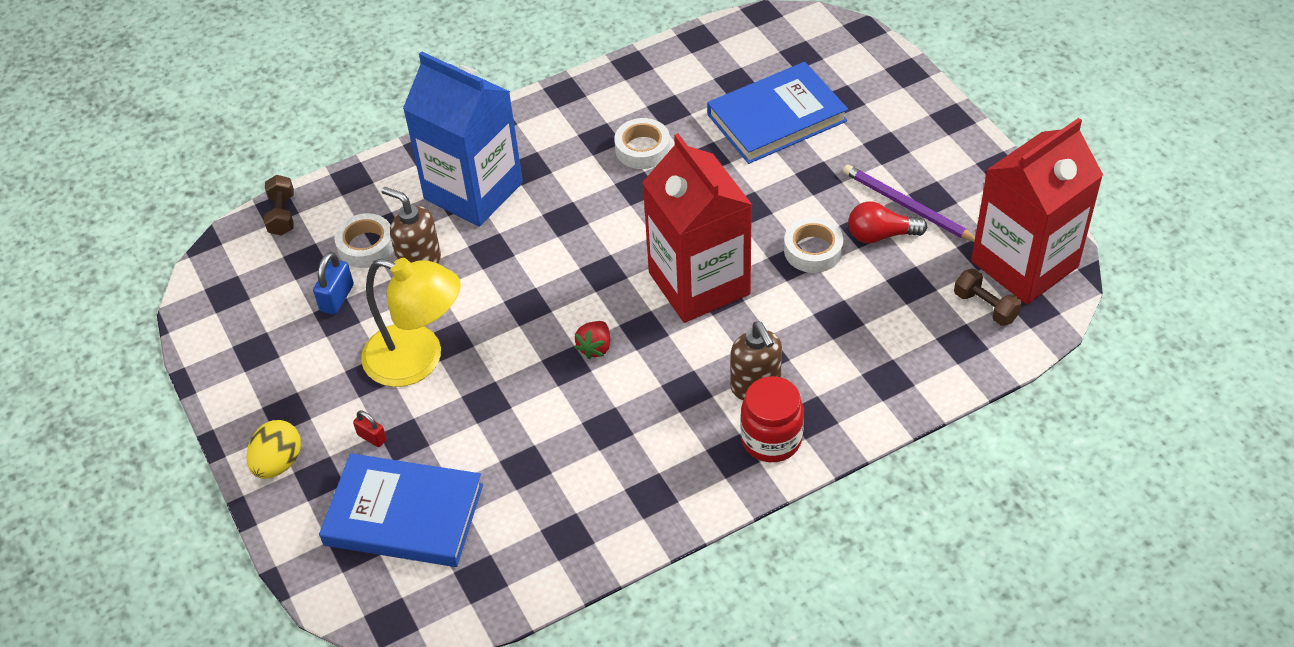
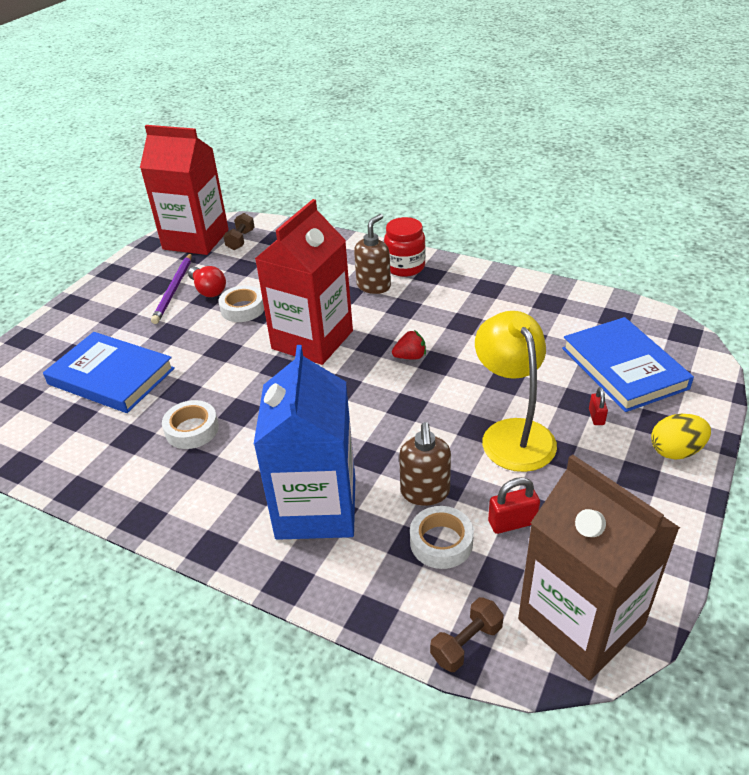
camera: 125 degrees left, 10 degrees down
(229, 282) = (581, 622): none -> brown carton
(337, 298) = (512, 522): blue padlock -> red padlock

